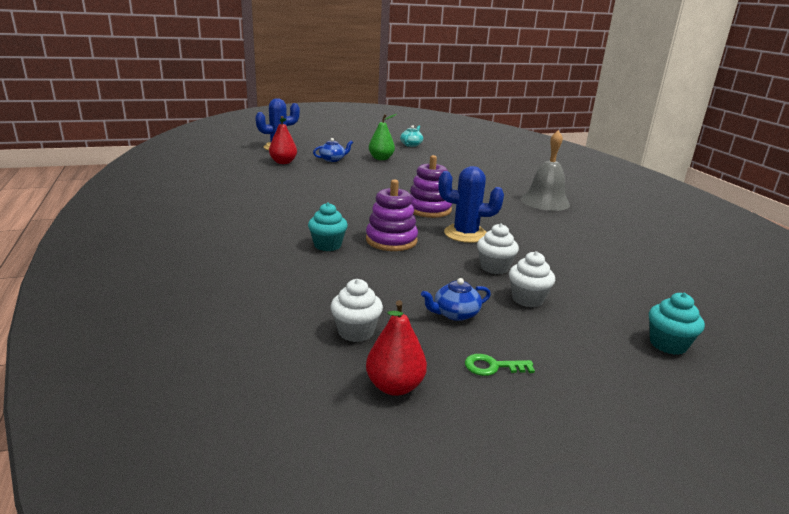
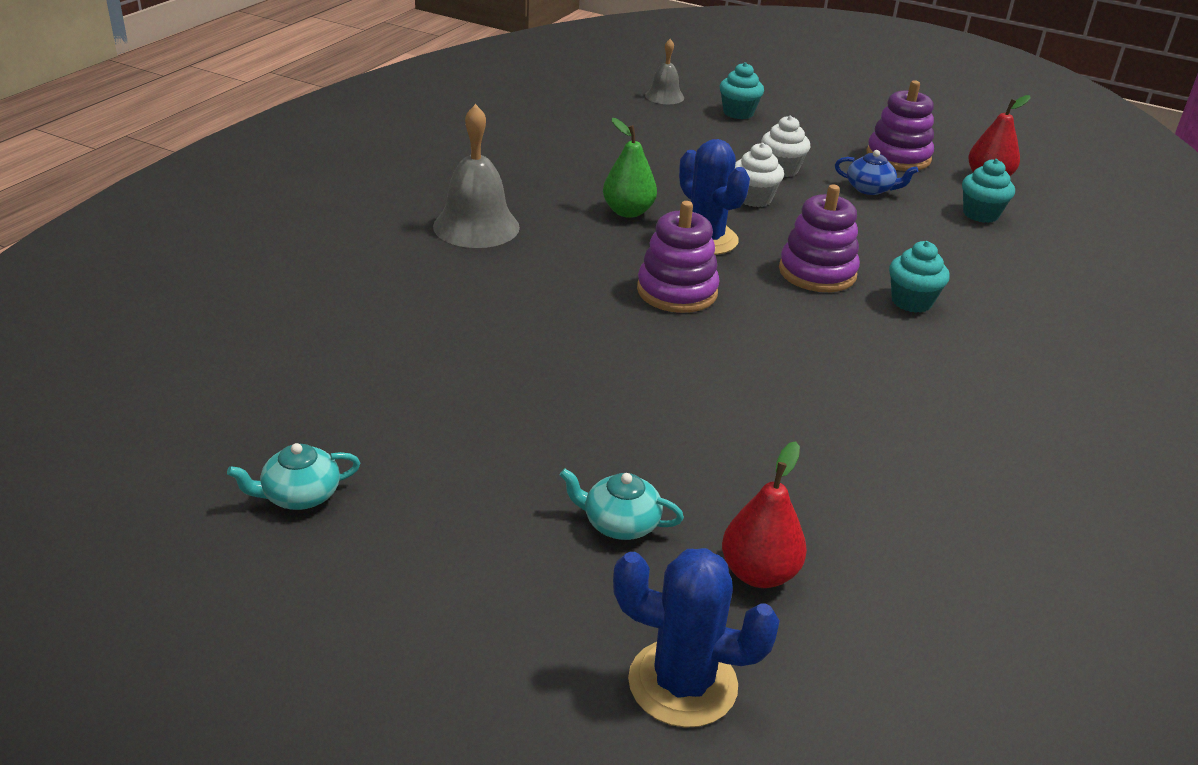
camera: 135 degrees left, 10 degrees up
(332, 159) = (619, 523): blue teapot -> turquoise teapot
(356, 332) = (980, 214): white cupcake -> turquoise cupcake
(381, 158) = (500, 467): green pear -> green pear (628, 212)
(493, 367) = (898, 157): green key -> purple stacking toy
(733, 329) = (664, 96): none -> grey bell

